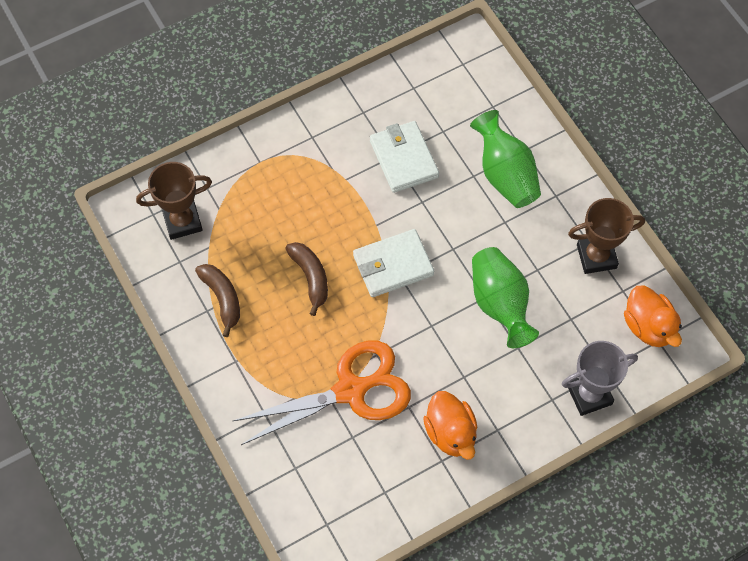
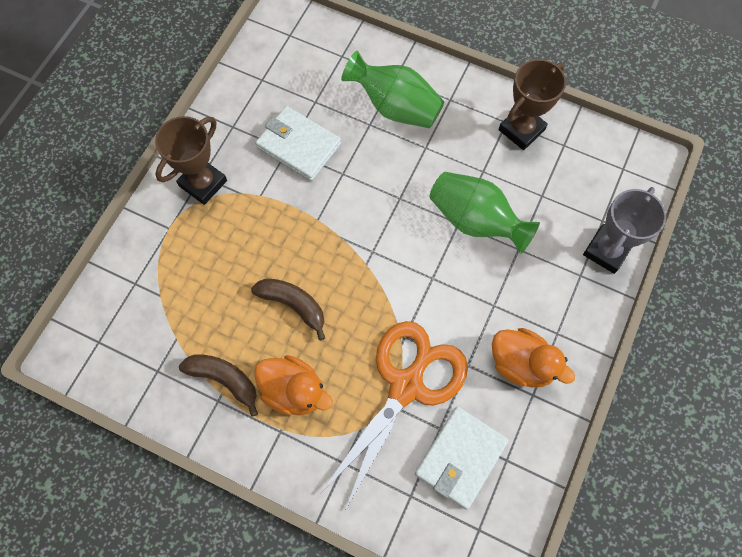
camera: 35 degrees left, 5 degrees up
(182, 221) = (133, 330): brown trophy -> brown trophy (203, 183)
(393, 265) = (359, 246): white wallet -> white wallet (460, 457)
(648, 326) = (607, 162): orange duck -> orange duck (294, 391)

